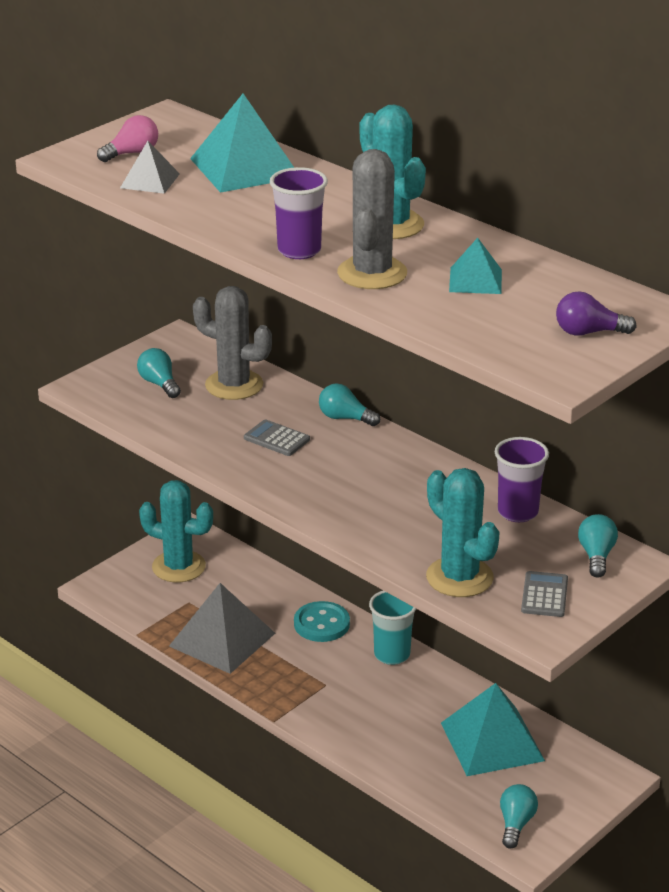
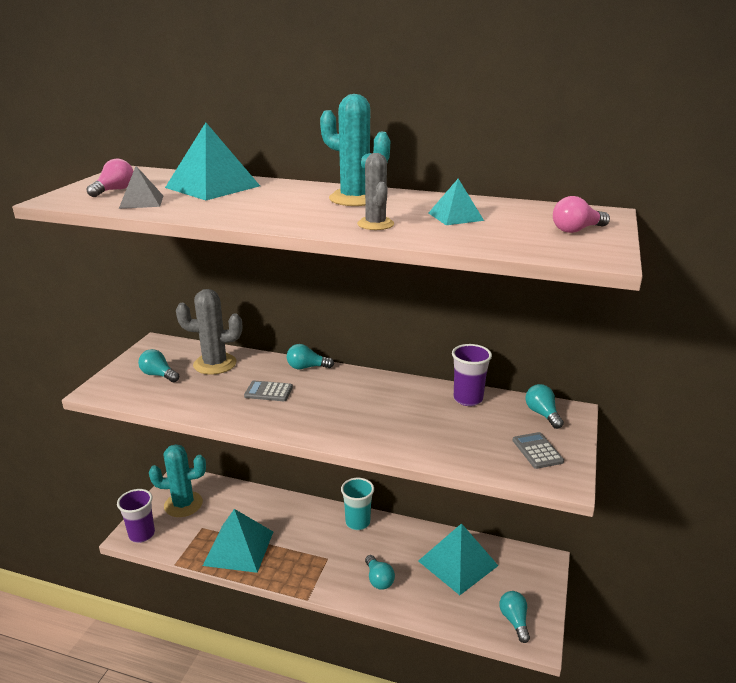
camera: 25 degrees left, 5 degrees down
(222, 639) = (239, 548): grey pyramid -> turquoise pyramid
(299, 250) = (303, 221): purple cup -> purple cup (142, 534)
(321, 624) = (300, 515): turquoise button -> none
(372, 273) = (375, 224): grey cactus -> grey cactus, size x0.63
(375, 727) = (378, 579): none -> turquoise light bulb
(459, 577) = (471, 455): turquoise cactus -> none
(588, 332) = (576, 230): purple light bulb -> pink light bulb

